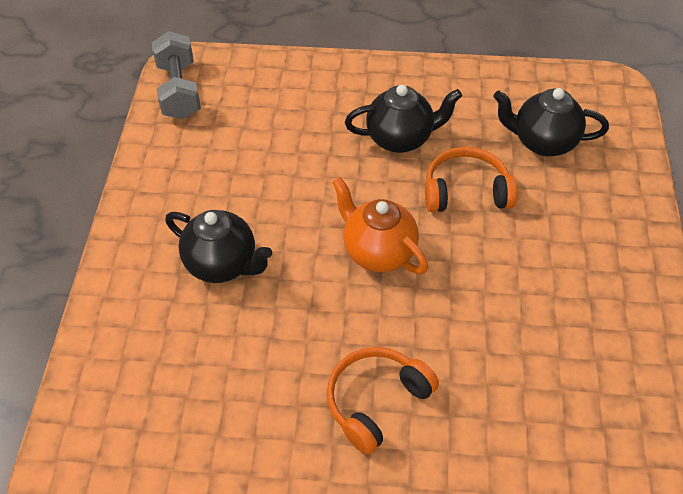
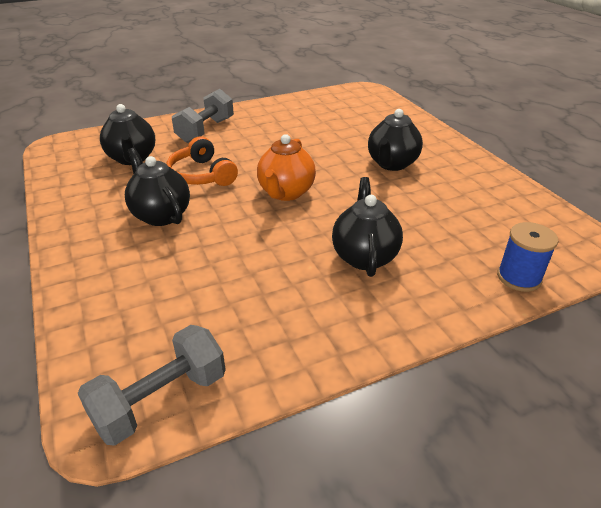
camera: 120 degrees left, 15 degrees down
(96, 372) = (519, 277): none -> blue spool
(376, 401) = (392, 164): orange headphones -> black teapot
(594, 231) = (206, 130): none -> grey dumbbell

